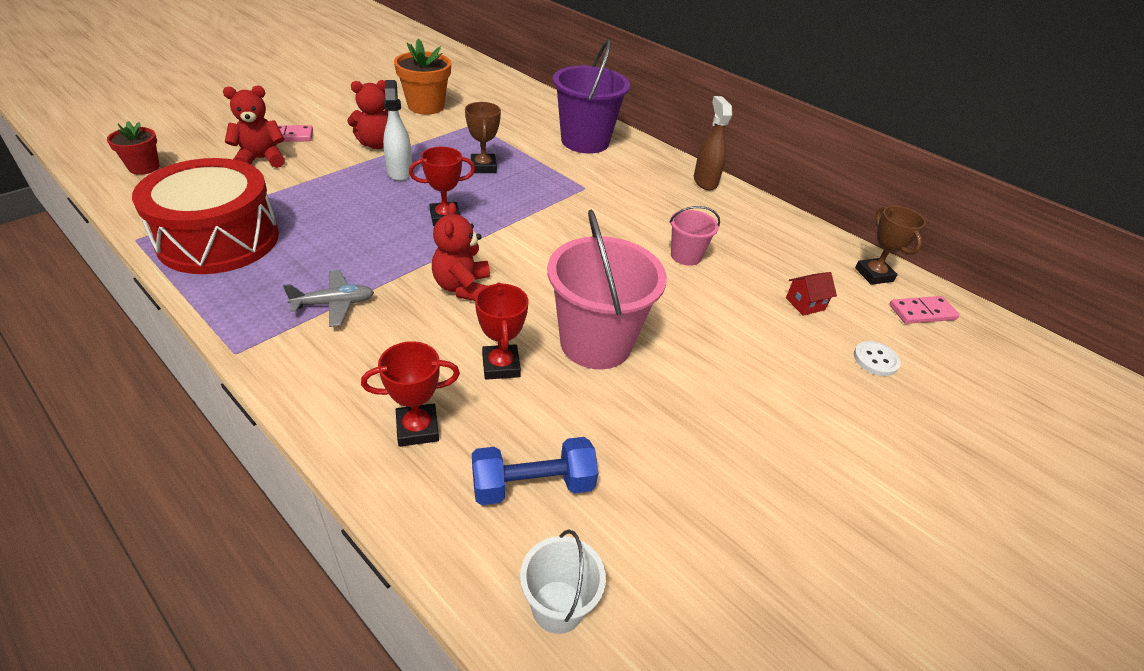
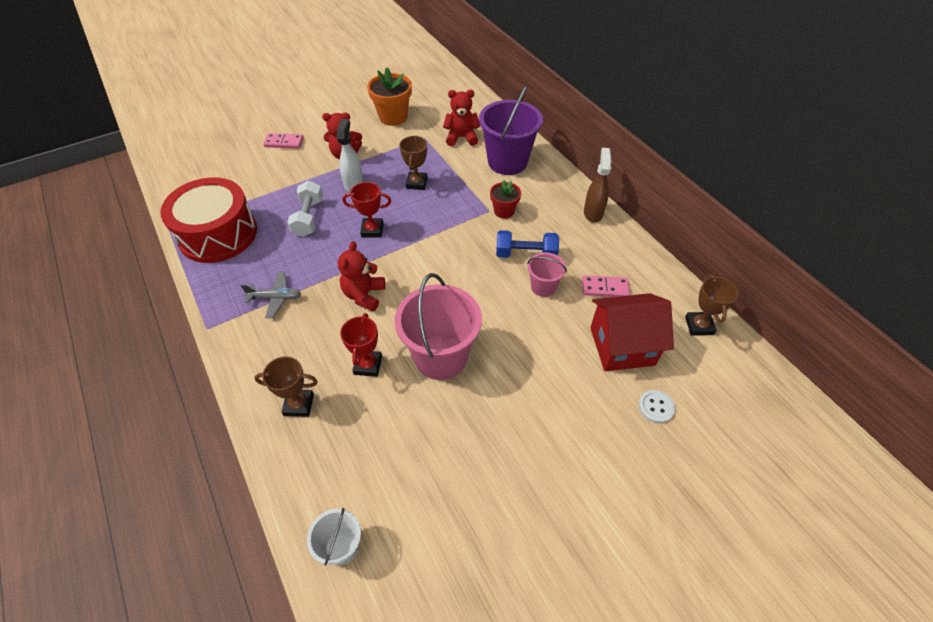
camera: 20 degrees right, 10 degrees up
(144, 167) = (186, 166): red flower pot -> red flower pot (504, 211)
(261, 159) = (262, 164): red teddy bear -> red teddy bear (461, 137)
(351, 211) = (309, 217): none -> white dumbbell
(417, 428) = (299, 405): red trophy -> brown trophy
(533, 485) = (356, 461): blue dumbbell -> blue dumbbell (526, 254)
(805, 304) = (622, 346): red house -> red house, size x2.31
(922, 312) = (723, 369): pink domino -> pink domino (605, 288)

